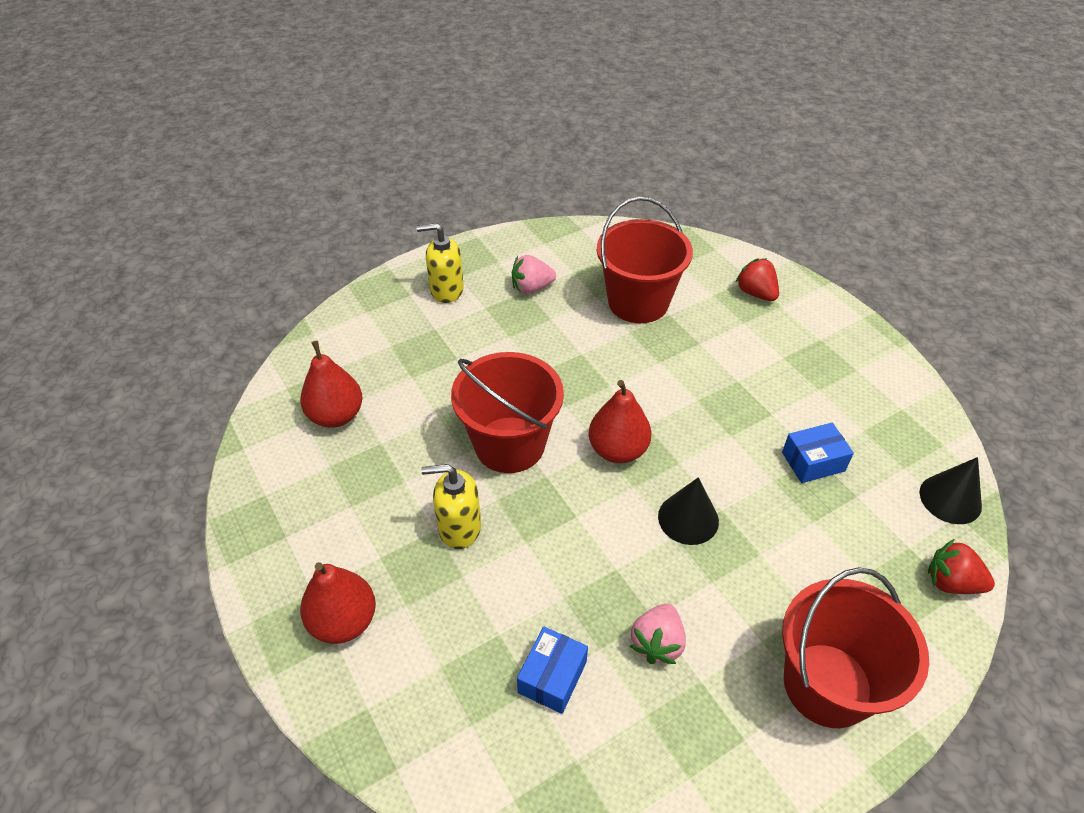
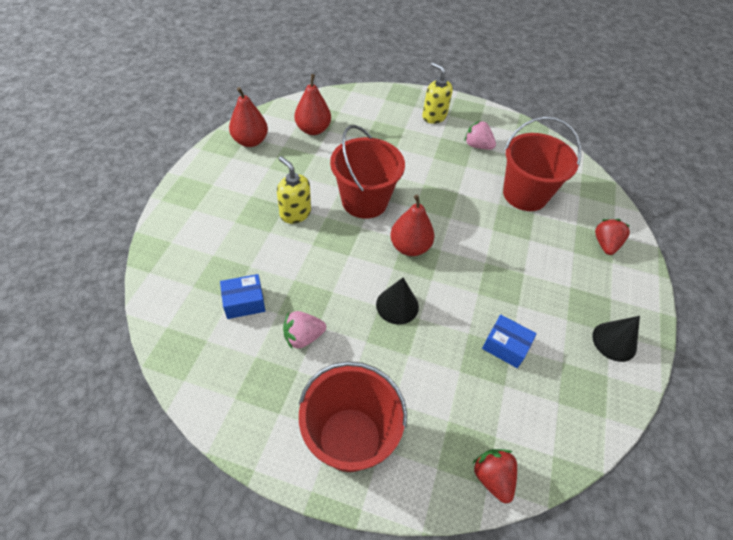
camera: 45 degrees right, 5 degrees up
(343, 621) = (207, 205): red pear -> red pear (250, 141)
(950, 499) = (562, 444): black cone -> black cone (614, 341)

